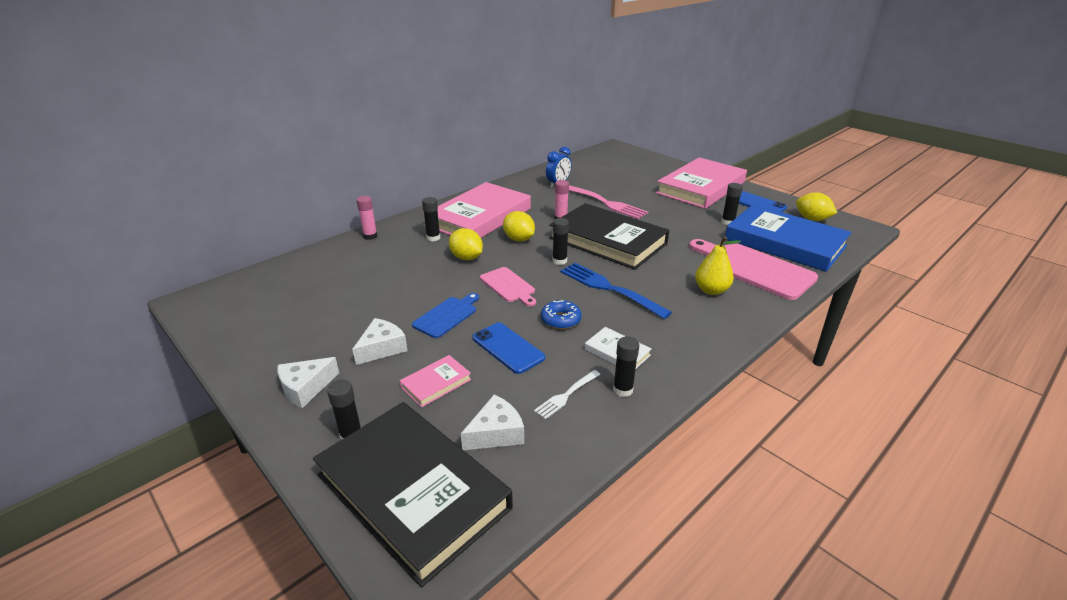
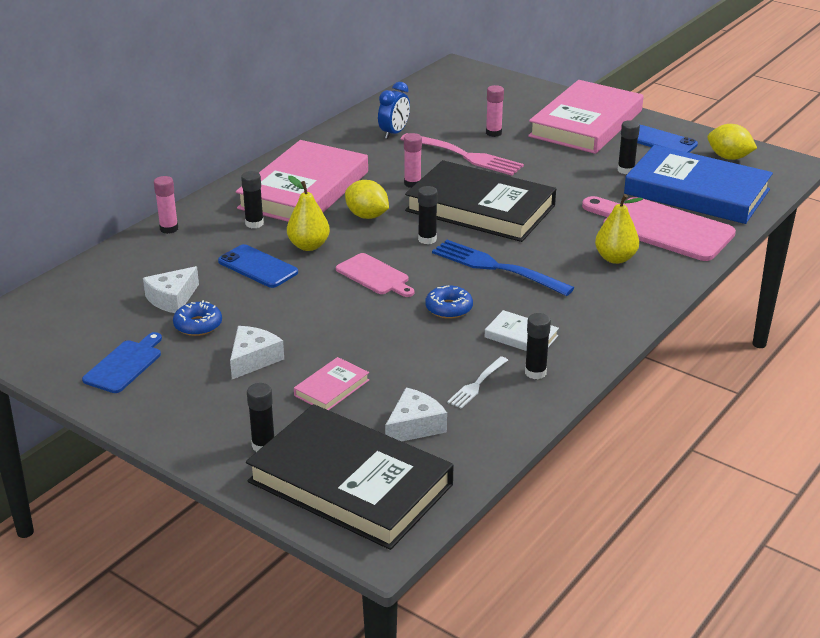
camera: 10 degrees left, 0 degrees up
(306, 388) = (187, 408): white cheese -> white cheese (172, 299)
(353, 313) = (198, 325): none -> blue donut
(447, 316) = (314, 317): blue cutting board -> blue cutting board (125, 365)
(466, 258) = (309, 246): yellow lemon -> yellow pear
(508, 348) = (398, 344): blue phone -> blue phone (257, 267)
(630, 189) = (493, 133): none -> pink glue stick

